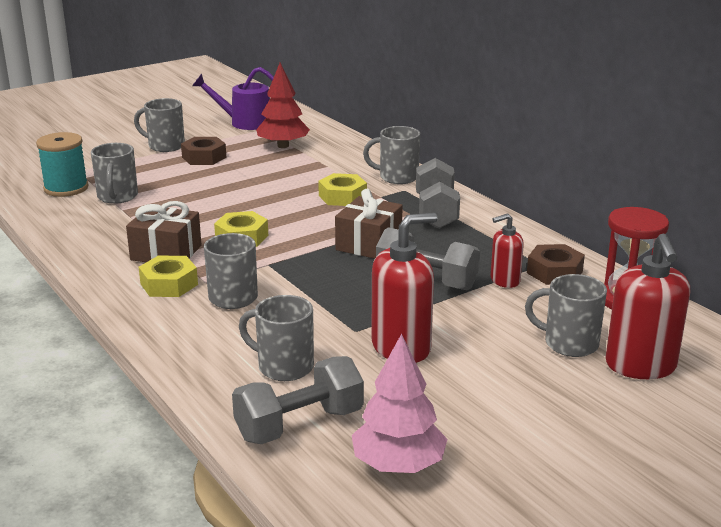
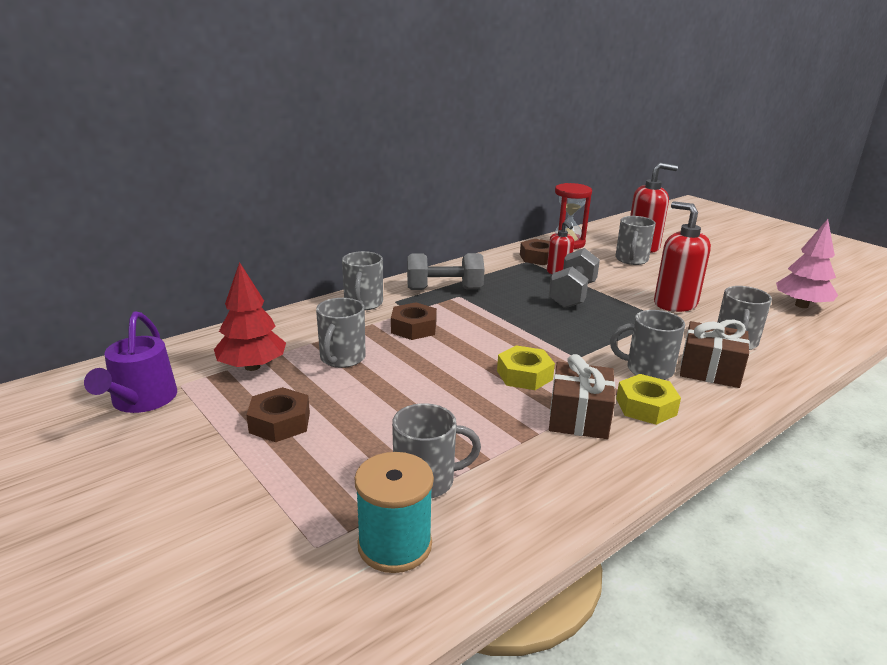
camera: 95 degrees left, 0 degrees up
(165, 146) = (218, 465): grey mug -> grey mug (342, 358)
(299, 424) = (796, 334): grey dumbbell -> none
(342, 197) = (413, 328): yellow nut -> brown nut
(369, 244) = (517, 315): brown gift -> brown gift (710, 370)

